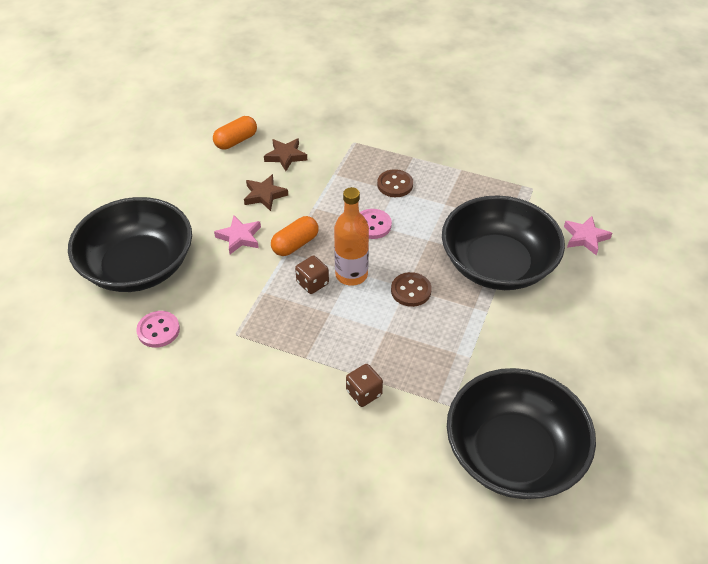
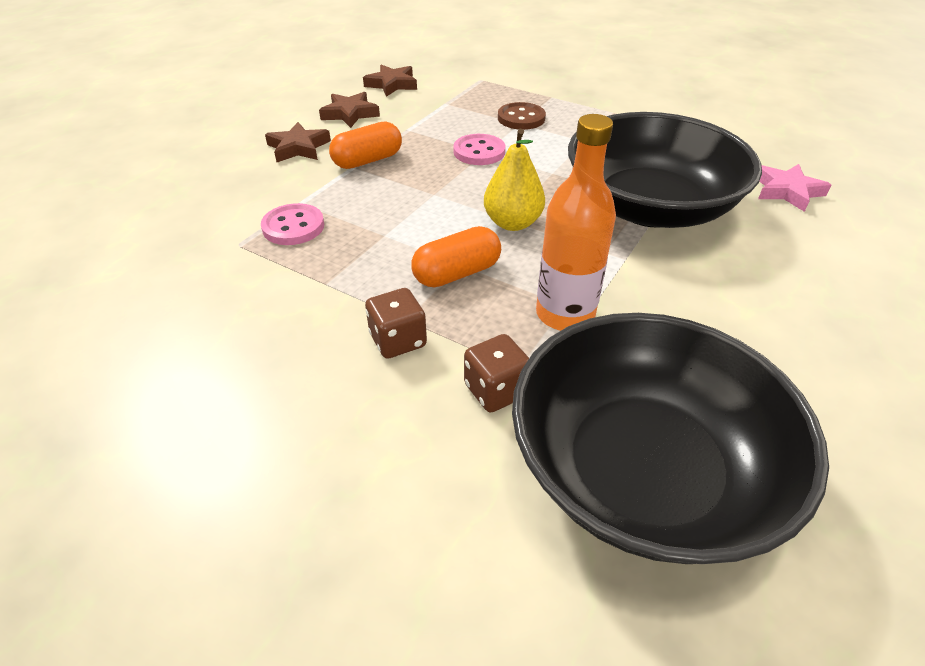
camera: 10 degrees right, 5 degrees down
(138, 266) = (153, 162): black bowl -> none
(158, 330) = (134, 228): pink button -> pink button (293, 227)
(236, 141) = (339, 68): orange capsule -> orange capsule (457, 273)
(239, 237) = (298, 148): pink star -> brown star
(312, 283) = (373, 201): brown dice -> brown dice (496, 390)
(351, 275) = (432, 197): orange bottle -> orange bottle (565, 314)
(411, 291) = (512, 223): brown button -> yellow pear

